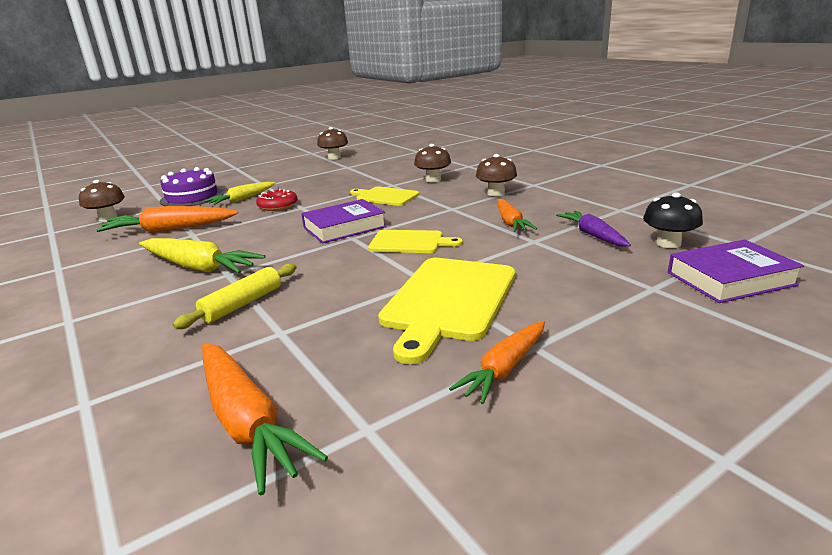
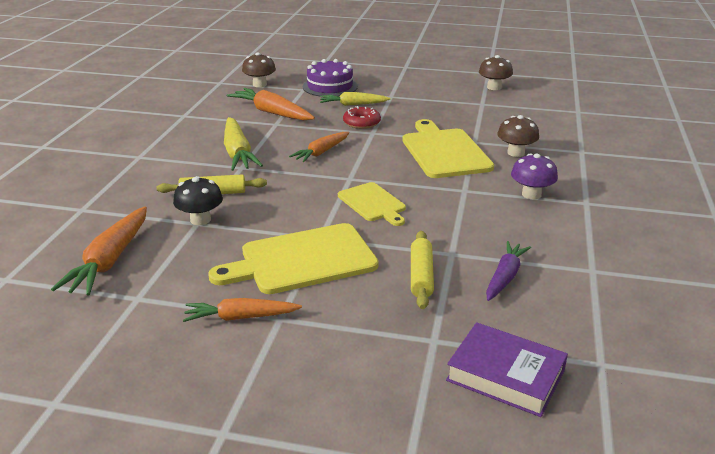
camera: 45 degrees right, 5 degrees up
(344, 227) = (362, 166): purple book -> none
(385, 196) = (444, 151): yellow cutting board -> yellow cutting board, size x1.68
(496, 193) = (531, 194): brown mushroom -> purple mushroom
(510, 222) = (474, 228): orange carrot -> orange carrot (321, 152)
(550, 261) = (421, 276): none -> yellow rolling pin
(668, 243) = (543, 321): black mushroom -> black mushroom (200, 220)

